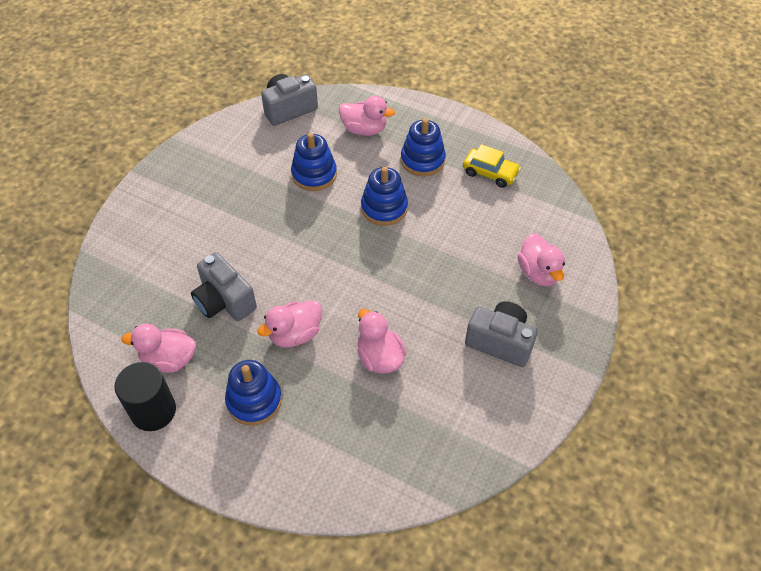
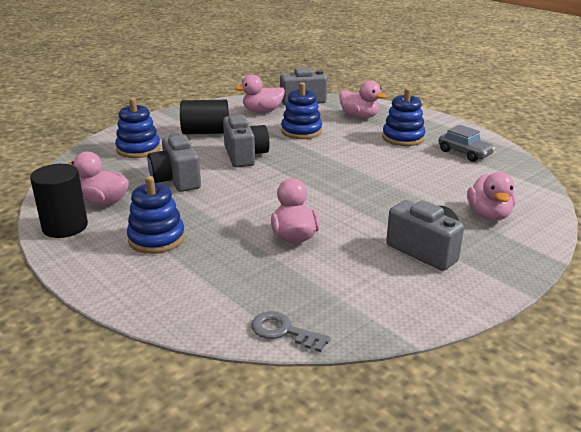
camera: 20 degrees right, 25 degrees down
(211, 203) = (206, 132): none -> black cylinder
(275, 237) = (245, 156): none -> grey camera
(295, 334) = (223, 208): pink duck -> pink duck (262, 111)
(384, 208) = (352, 156): blue stacking toy -> blue stacking toy (138, 149)
(422, 485) = (283, 331): none -> grey key
(490, 173) = (464, 153): yellow car -> grey car

